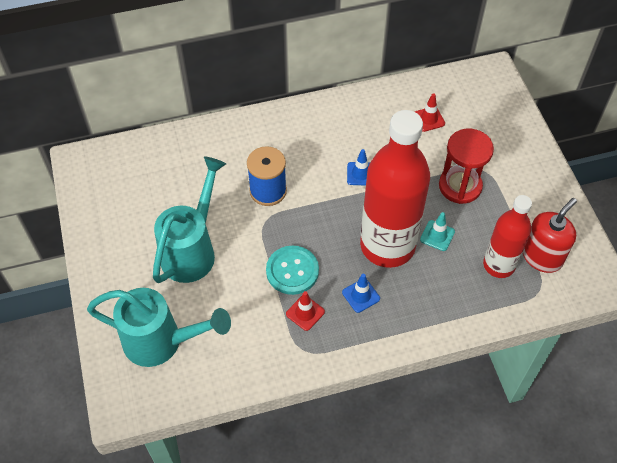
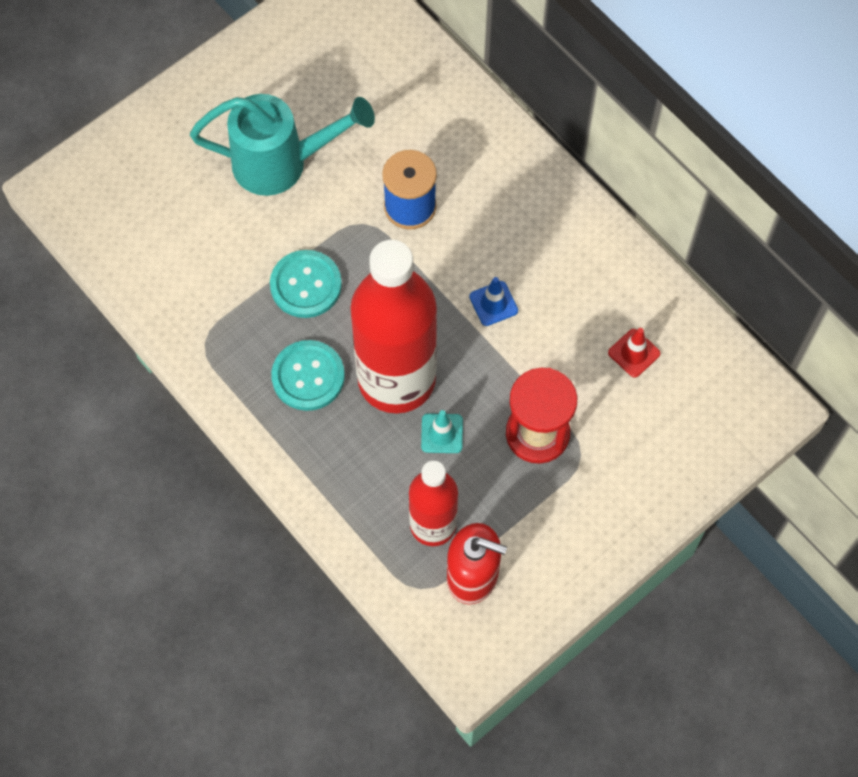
camera: 65 degrees right, 10 degrees up
(162, 342) = (147, 191): turquoise watering can -> none
(305, 313) = (254, 324): red traffic cone -> none
(361, 295) = (308, 376): blue traffic cone -> turquoise button

